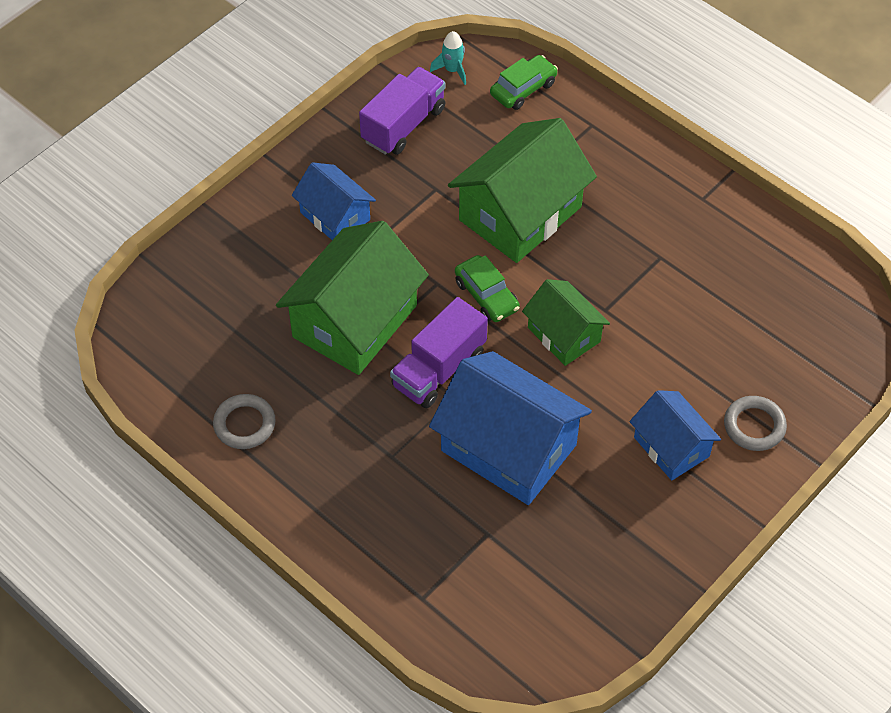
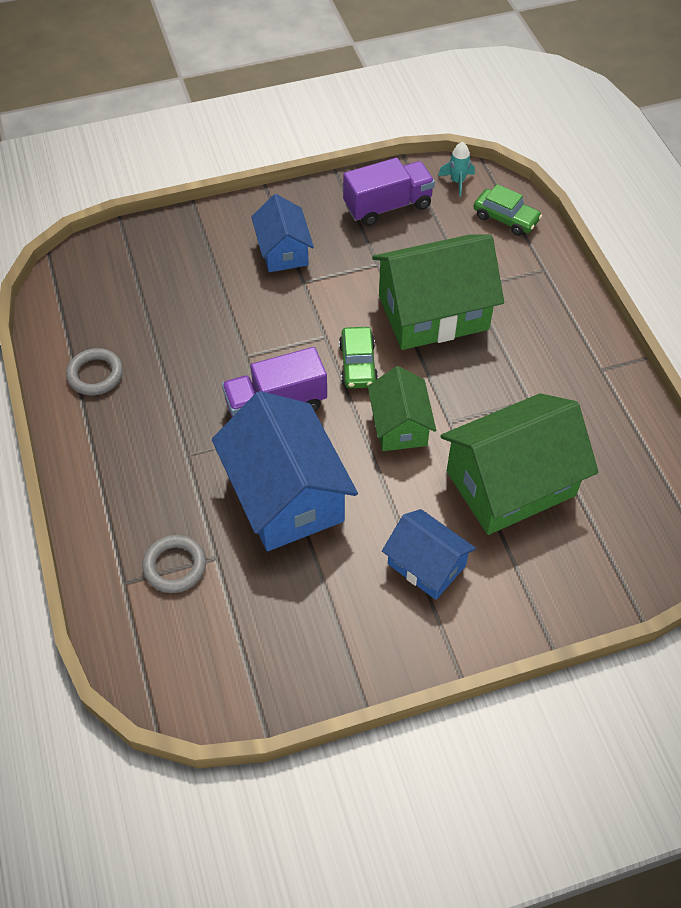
camera: 30 degrees right, 0 degrees up
(355, 321) = (238, 336): green house -> green house (510, 483)
(523, 89) = (505, 218): green car -> green car turned 45 degrees clockwise
(671, 447) = (426, 565): blue house -> blue house turned 45 degrees counterclockwise
(754, 426) = (515, 584): grey ring -> grey ring (175, 566)

